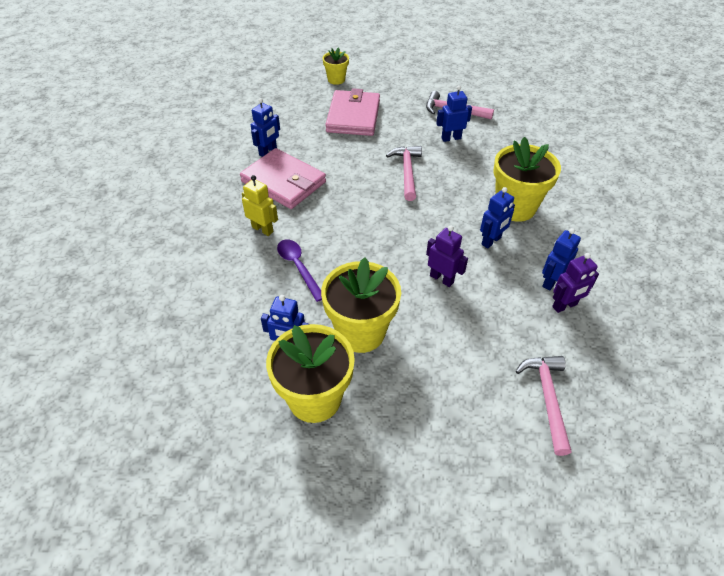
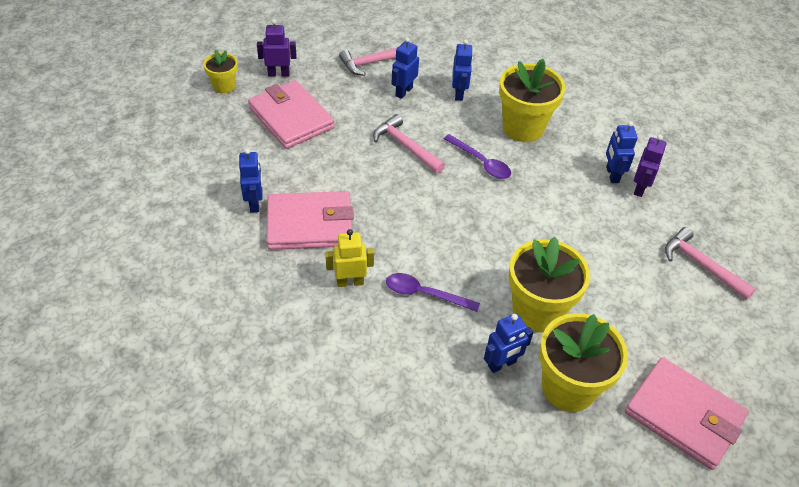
camera: 45 degrees left, 0 degrees up
(377, 492) = (683, 415): none -> pink wallet
(442, 279) = (541, 225): purple robot -> purple robot (278, 74)
(449, 211) = (481, 162): none -> purple spoon
(491, 241) = (539, 168): blue robot -> blue robot (459, 93)

